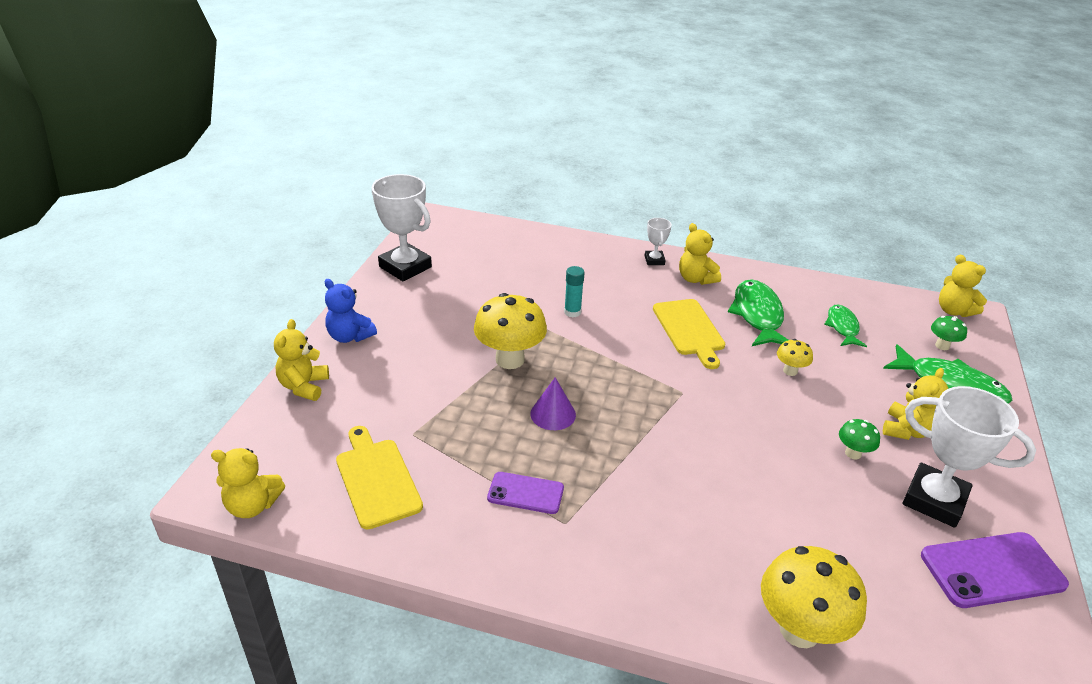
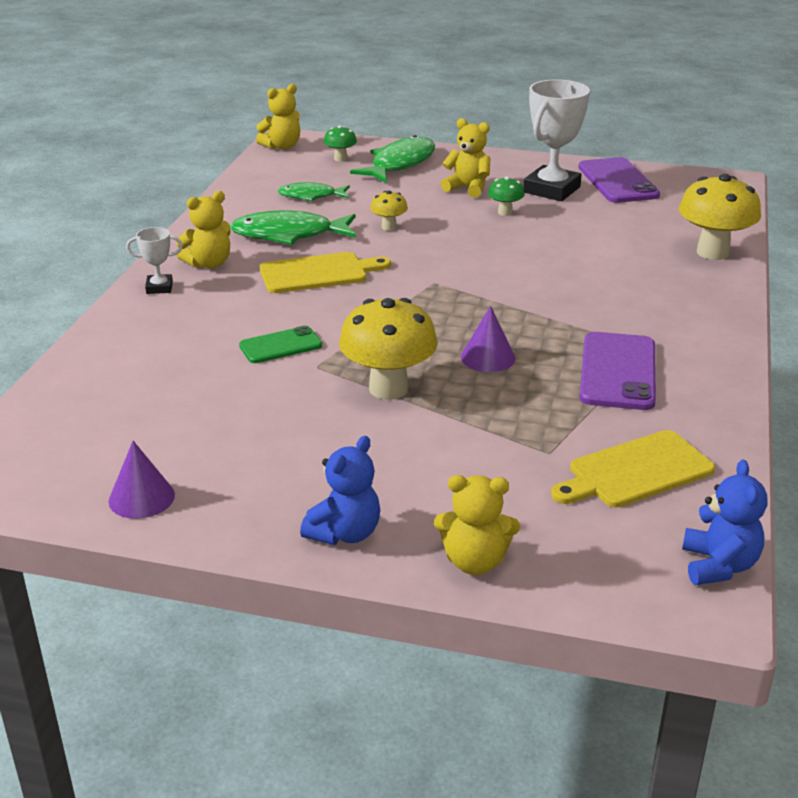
camera: 90 degrees left, 5 degrees down
(252, 505) = (718, 565): yellow teddy bear -> blue teddy bear
(405, 267) = (141, 498): white trophy -> purple cone
(525, 493) = (618, 372): purple phone -> purple phone, size x1.64
(572, 312) = (280, 345): turquoise glue stick -> green phone

